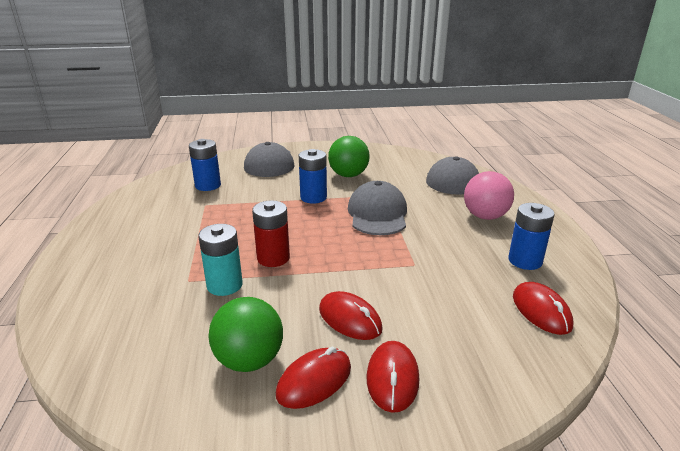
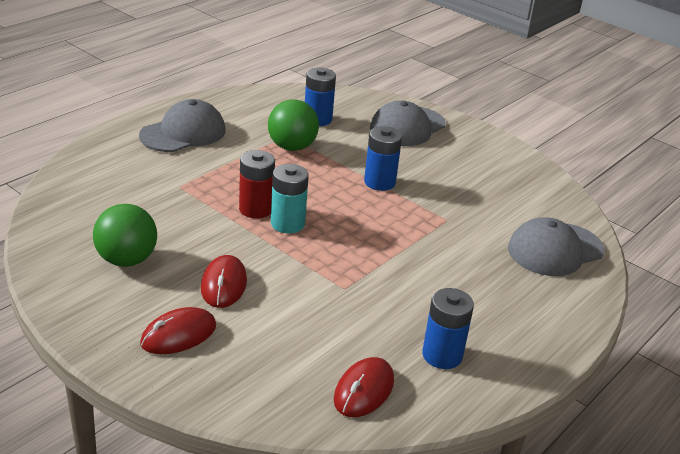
camera: 45 degrees right, 5 degrees up
(224, 285) = (193, 205): turquoise battery -> turquoise battery (287, 224)
(314, 381) = (137, 298): red mouse -> none
(348, 175) = (454, 181): green ball -> green ball (292, 147)
(377, 214) = (403, 231): grey cap -> grey cap (183, 133)
(485, 216) = (498, 301): pink ball -> none

